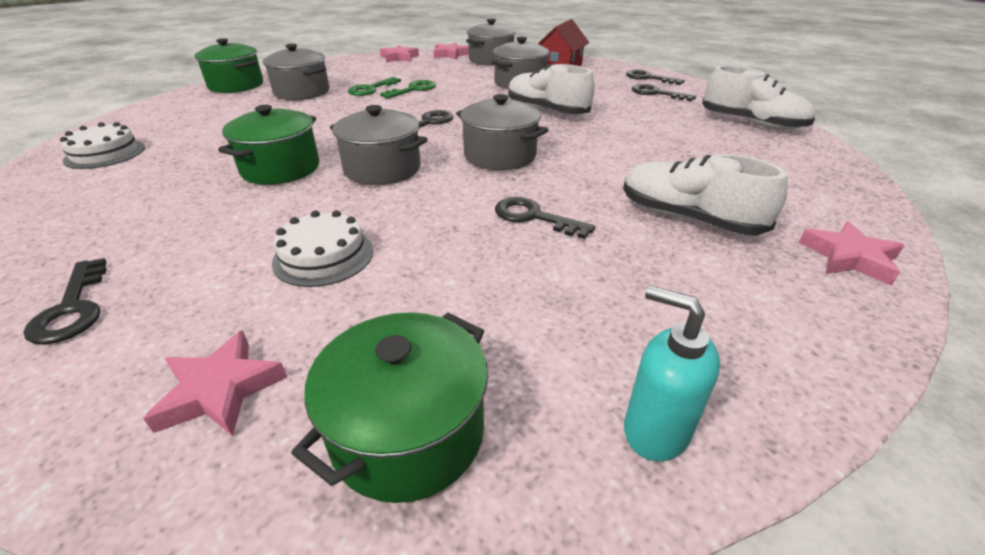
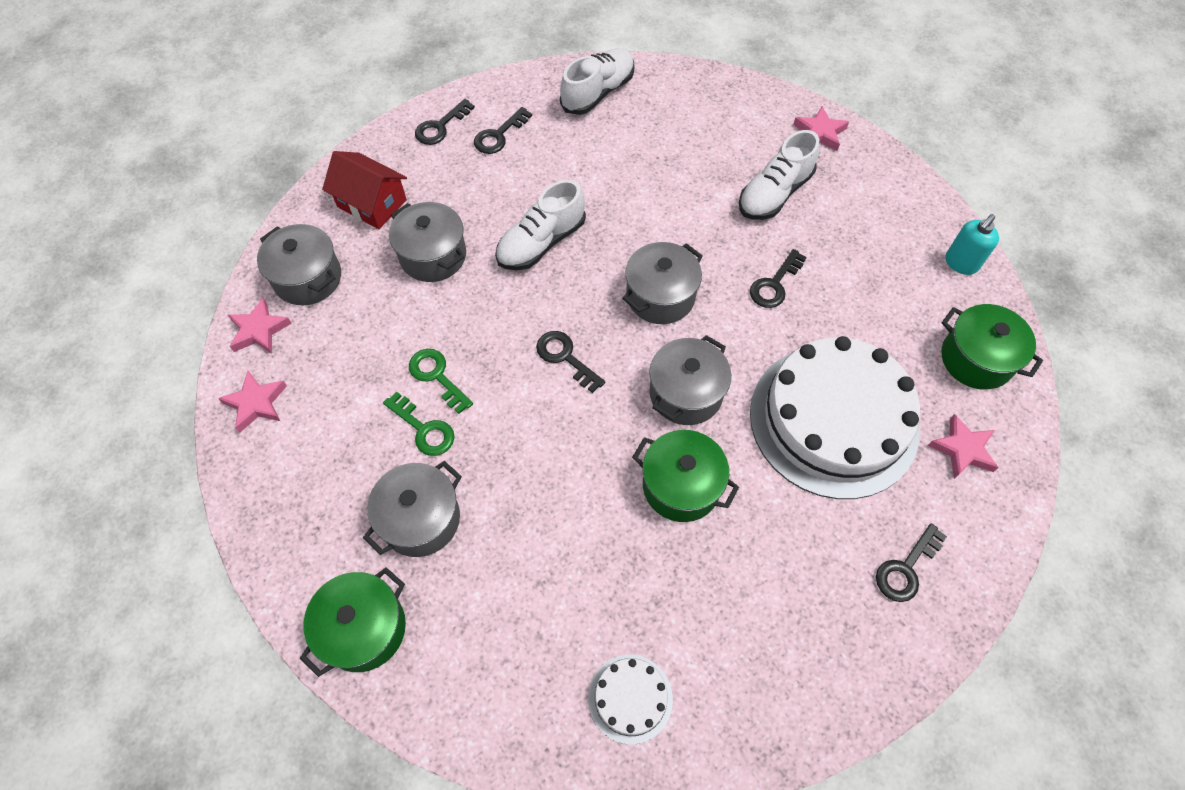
camera: 85 degrees left, 25 degrees up
(72, 308) = (906, 569): black key -> black key turned 150 degrees clockwise
(323, 256) = (833, 420): white cake -> white cake, size x2.32

